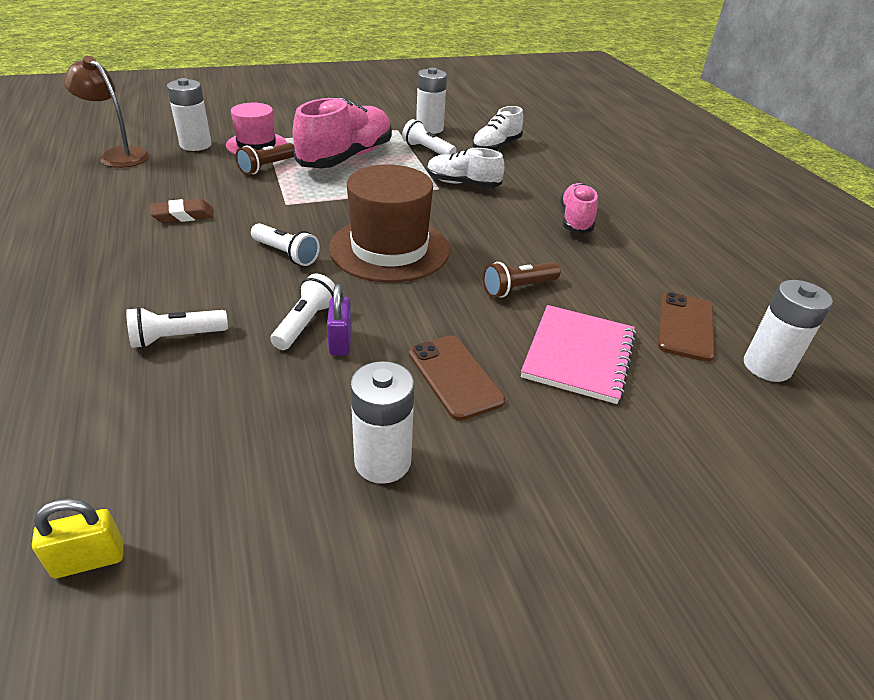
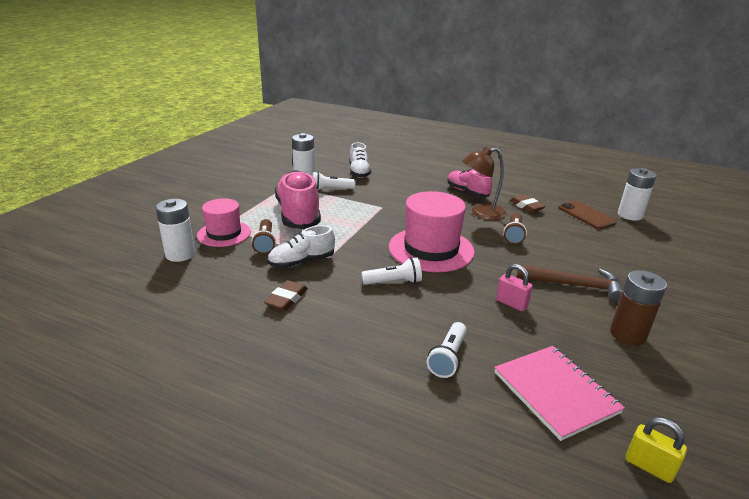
camera: 45 degrees left, 10 degrees down
(89, 560) = (649, 466): yellow padlock -> yellow padlock turned 75 degrees counterclockwise
(118, 155) = (136, 291): brown lamp -> brown lamp (481, 213)
(305, 323) = (481, 307): white flashlight -> none
(340, 342) = (511, 303): purple padlock -> pink padlock
(382, 461) = (627, 335): white battery -> brown battery
(389, 249) = (431, 249): brown hat -> pink hat
(455, 377) = (574, 285): brown phone -> brown hammer
(462, 184) = (387, 199): white shoe -> white shoe (302, 262)
(579, 355) = (585, 248): pink notebook -> pink notebook (555, 392)
(618, 271) = (526, 206): none -> brown eraser

